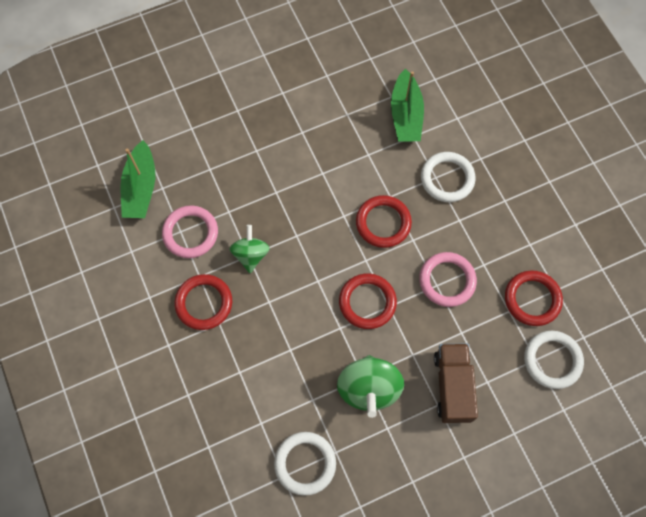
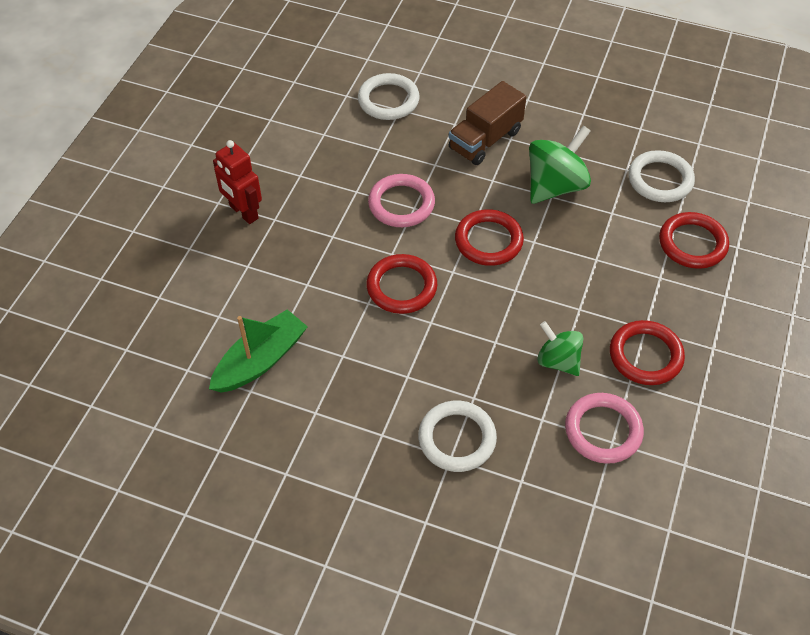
camera: 135 degrees left, 15 degrees down
(141, 188) = (619, 526): green boat -> none
(251, 255) = (558, 361): green spinning top -> green spinning top turned 90 degrees clockwise
(447, 178) = (299, 274): white ring -> white ring (457, 438)
(527, 188) = (243, 212): none -> red robot
(532, 299) = (350, 142): red ring -> red ring (692, 243)

